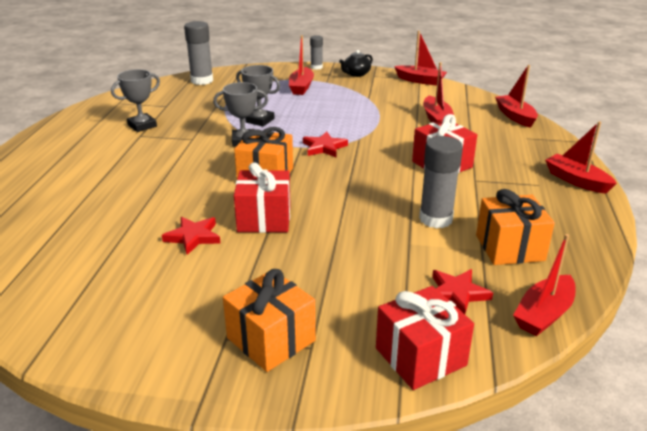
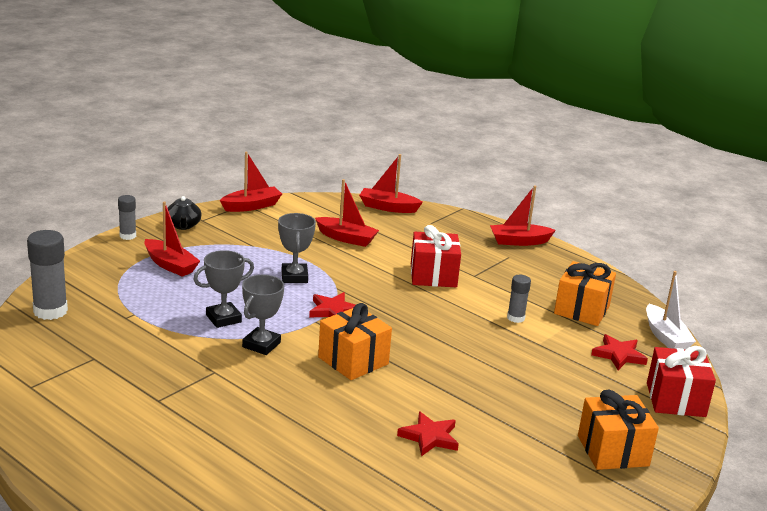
camera: 60 degrees left, 5 degrees down
(142, 126) = (131, 390): grey trophy -> grey trophy (294, 277)
(264, 219) = (435, 391): red gift -> none
(435, 219) = (515, 318): grey glue stick -> grey glue stick, size x0.57
(544, 314) = (665, 337): red boat -> white boat

